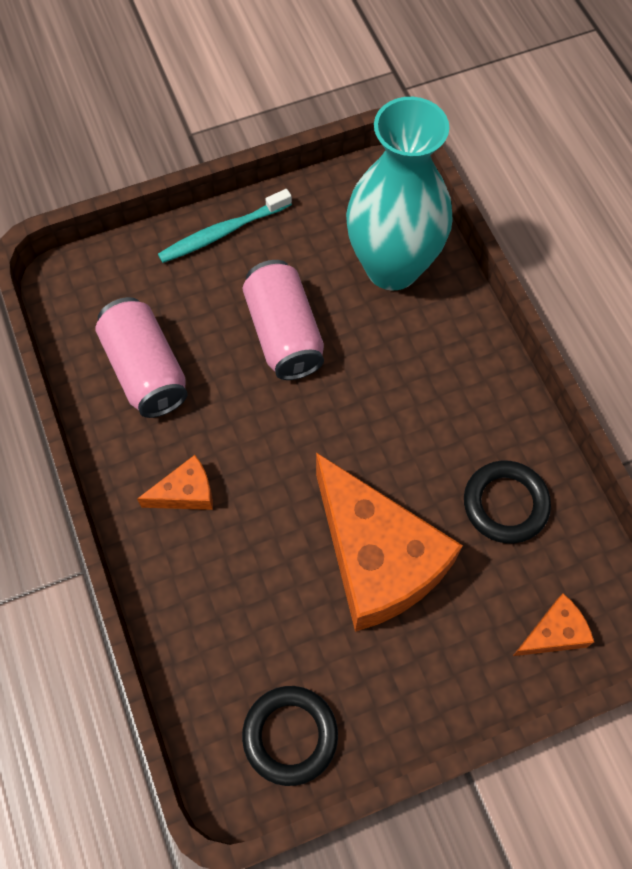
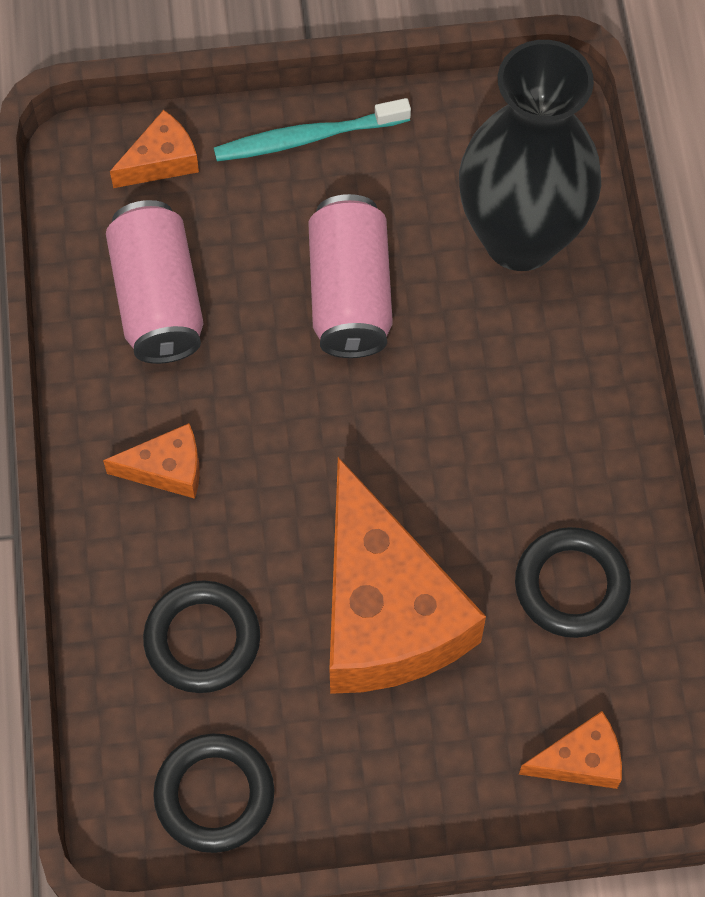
camera: 15 degrees right, 0 degrees up
(122, 272) = (161, 161): none -> orange cheese
(247, 615) = (202, 640): none -> black ring
(392, 267) = (520, 238): turquoise vase -> black vase

